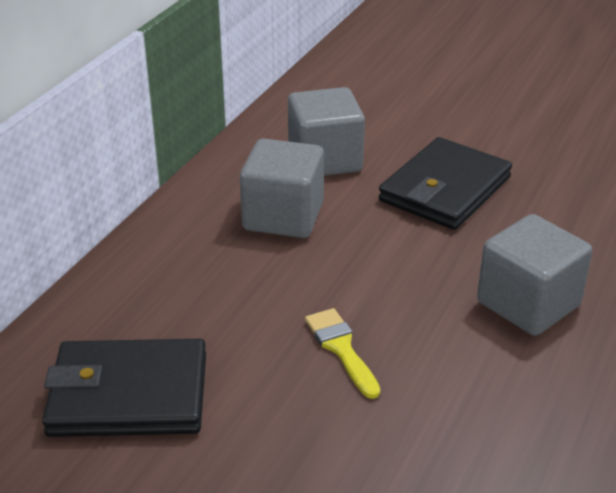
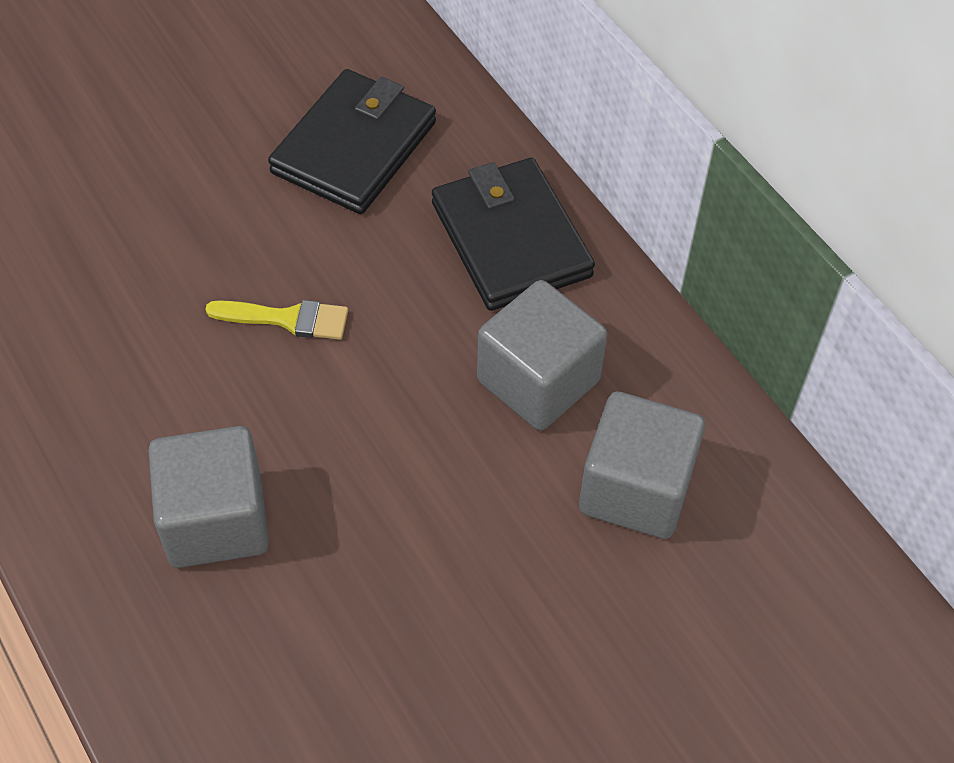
camera: 120 degrees right, 20 degrees up
(444, 189) = (478, 584): black wallet -> black wallet (511, 239)

